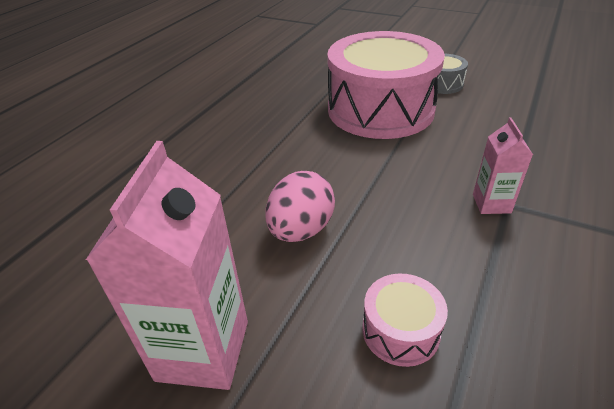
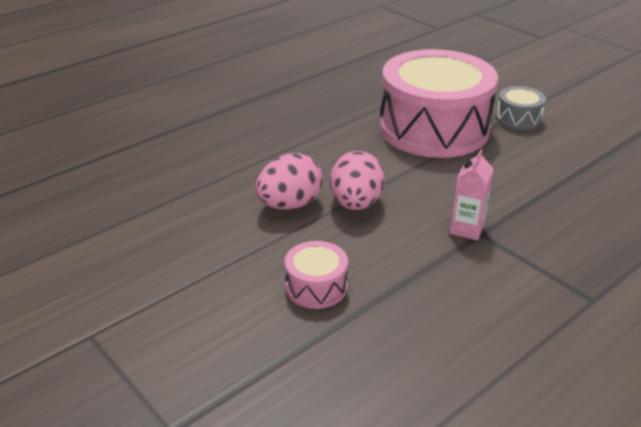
camera: 20 degrees right, 5 degrees down
(203, 350) = (172, 257): pink carton -> none
(367, 207) = (356, 203): none -> pink egg

